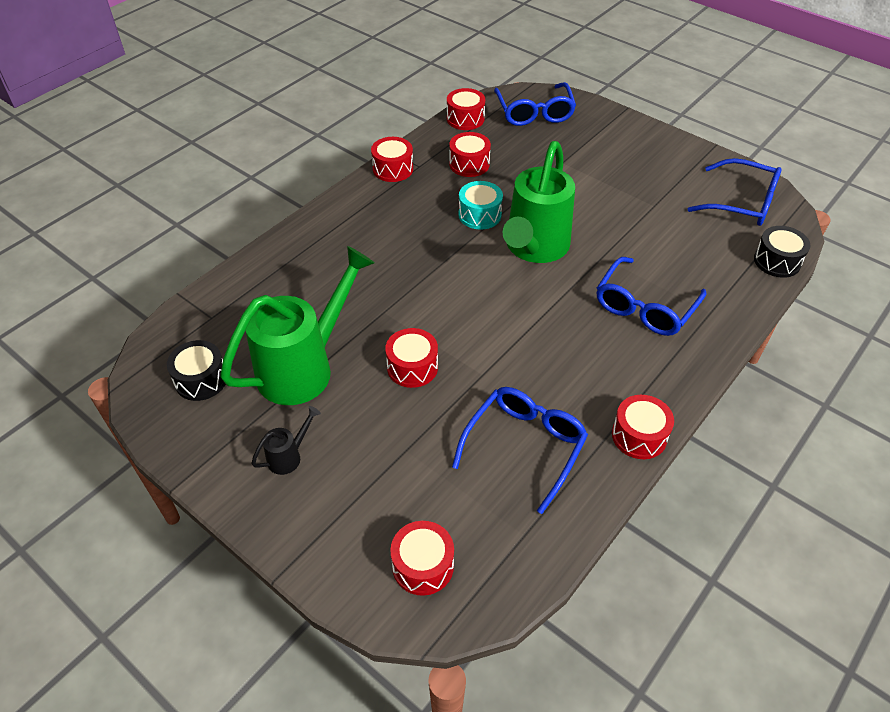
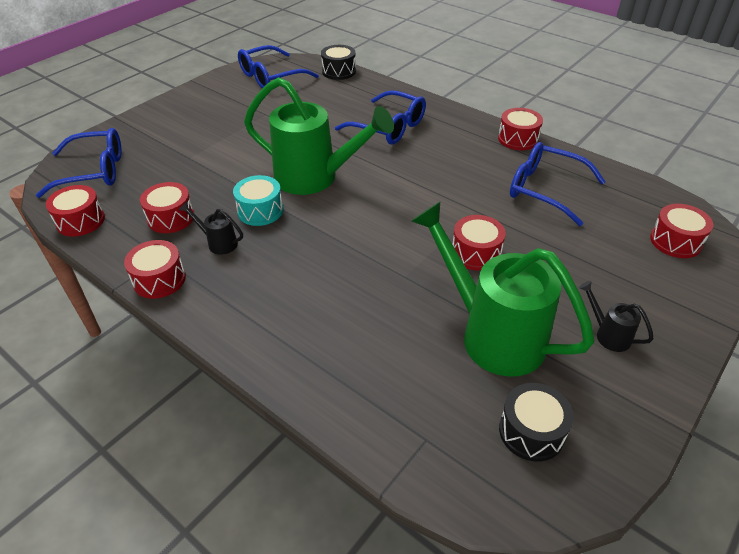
camera: 90 degrees left, 5 degrees down
(435, 194) = (218, 243): none -> black watering can
(742, 203) = (270, 77): blue glasses -> blue glasses turned 150 degrees counterclockwise

